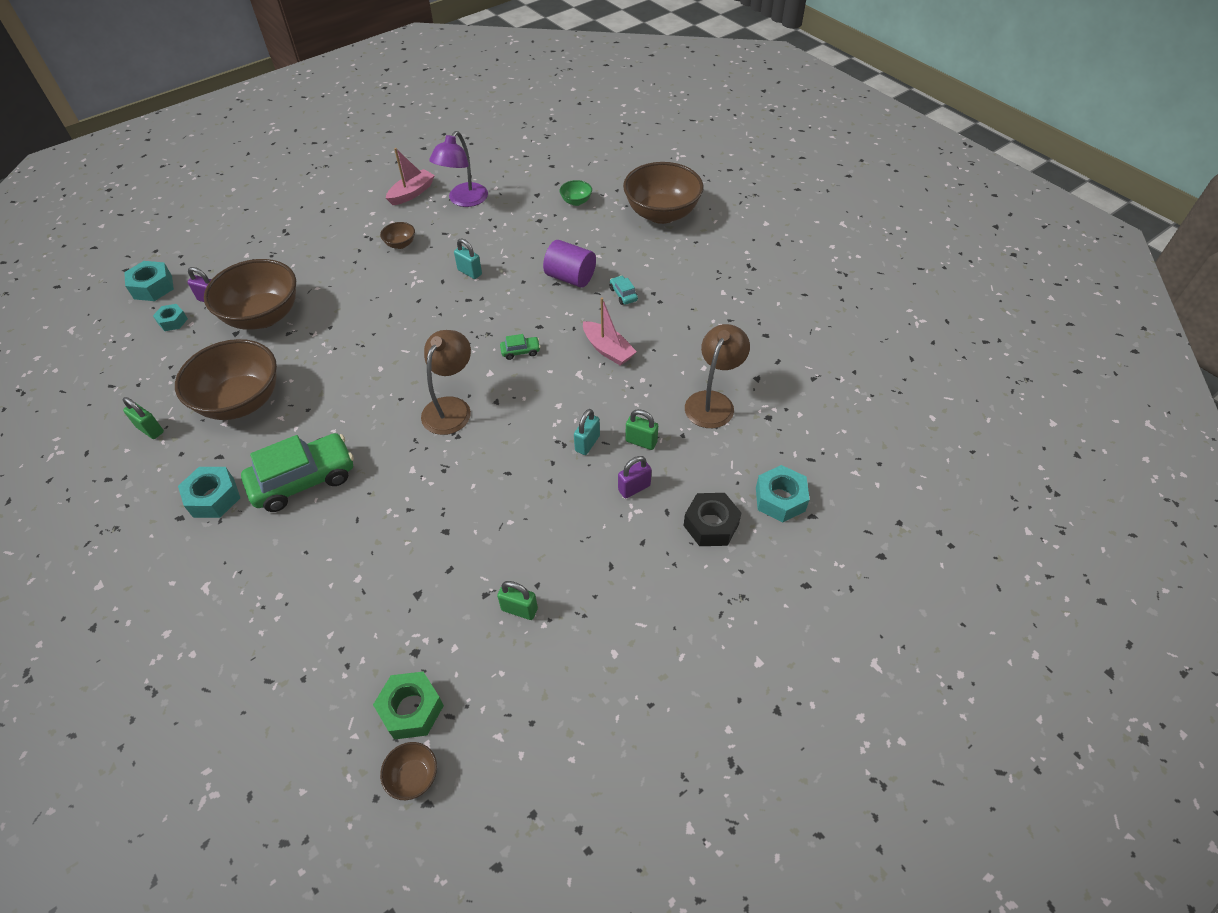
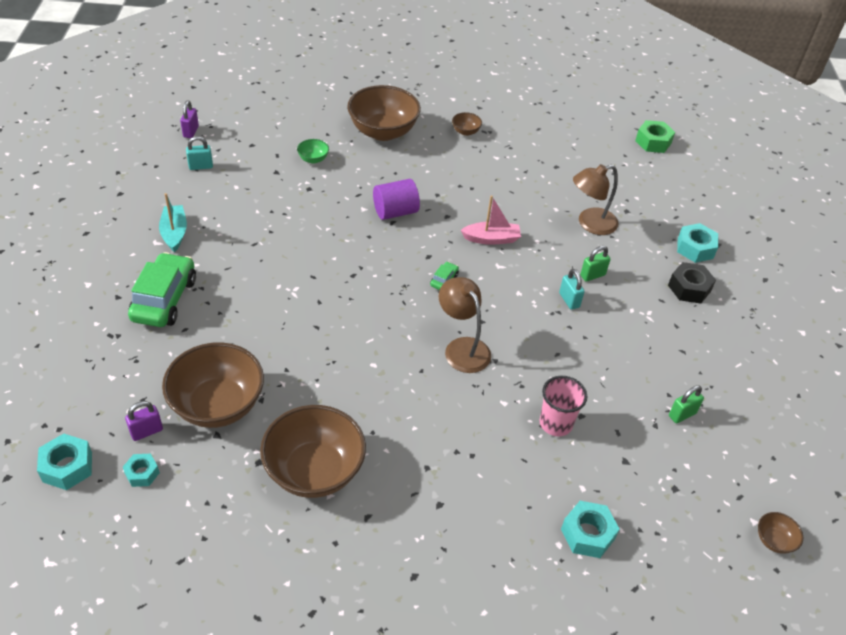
camera: 55 degrees left, 5 degrees down
(150, 430) = (280, 553): green padlock -> none
(213, 497) = (413, 541): turquoise nut -> turquoise nut (587, 534)
(304, 480) = (452, 472): green car -> green car (164, 299)
(400, 244) = (234, 275): brown bowl -> brown bowl (465, 132)
(411, 709) = (720, 514): green nut -> green nut (653, 142)
(412, 193) = (174, 233): pink boat -> turquoise boat
(419, 518) = (555, 423): none -> pink cup
(464, 200) = (227, 211): purple lamp -> none
(469, 272) = (322, 257): turquoise padlock -> turquoise padlock (201, 166)
(623, 294) = (444, 199): turquoise car -> none
(634, 488) = (629, 302): purple padlock -> purple padlock (191, 132)
(713, 401) = (590, 224): brown lamp -> brown lamp turned 90 degrees counterclockwise

